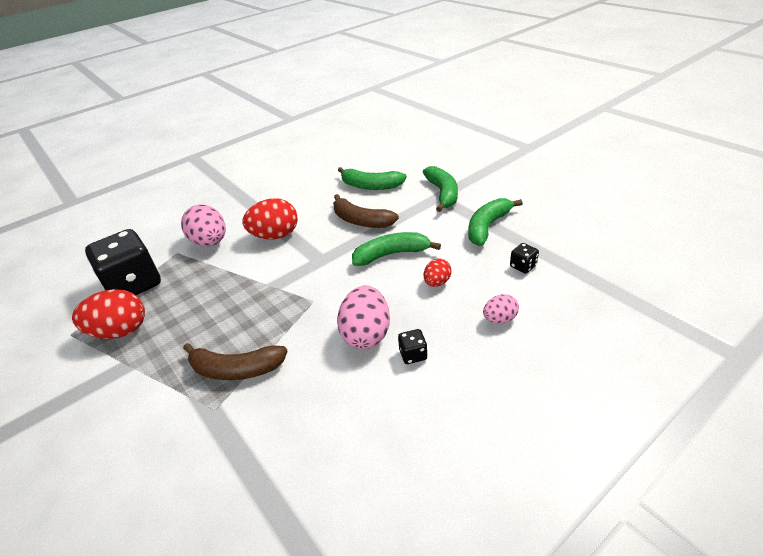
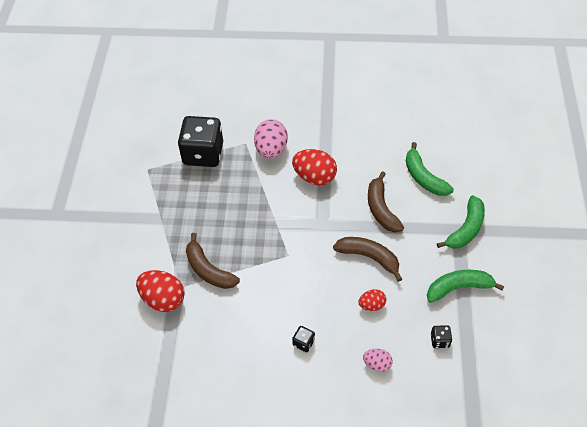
camera: 40 degrees right, 15 degrees up
(120, 331) = (172, 189): red egg -> red egg (163, 299)
(366, 334) = (293, 306): pink egg -> none
(391, 254) = (369, 257): green banana -> brown banana

